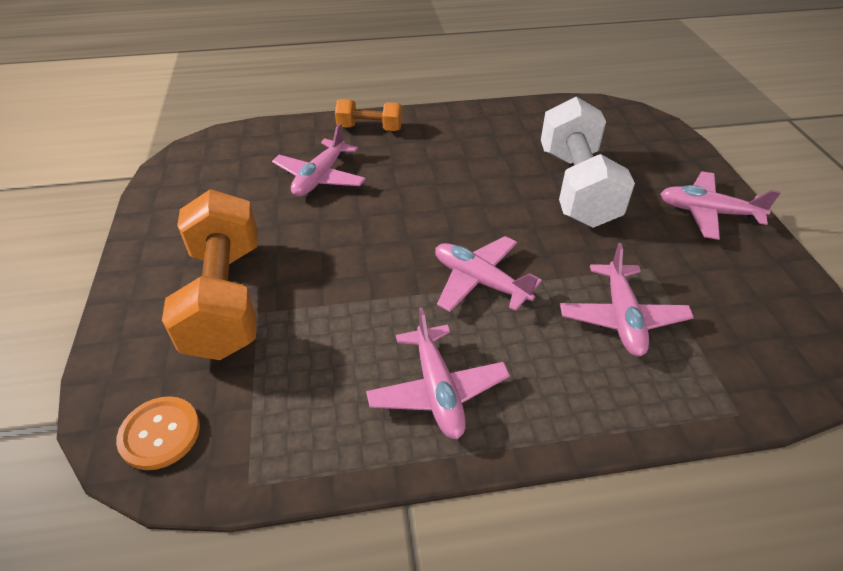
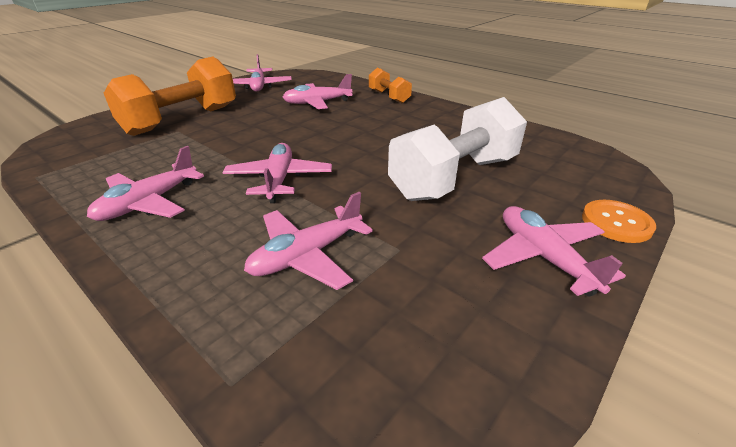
camera: 50 degrees right, 10 degrees down
(160, 434) = (66, 143): orange button -> orange button (616, 222)
(196, 194) = (259, 86): none -> pink plane

